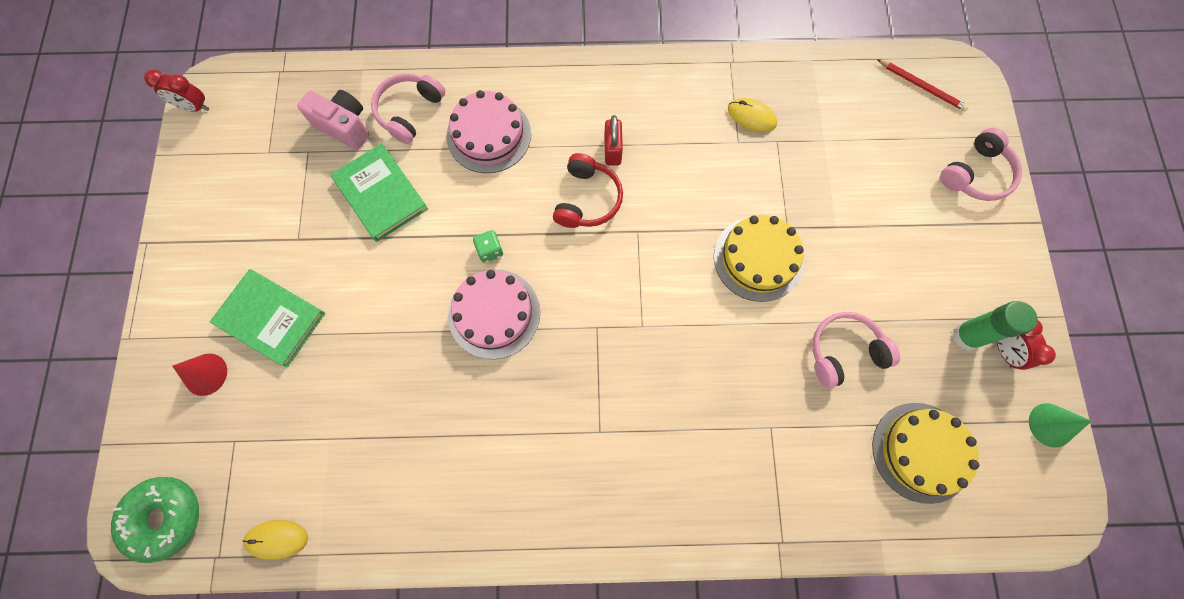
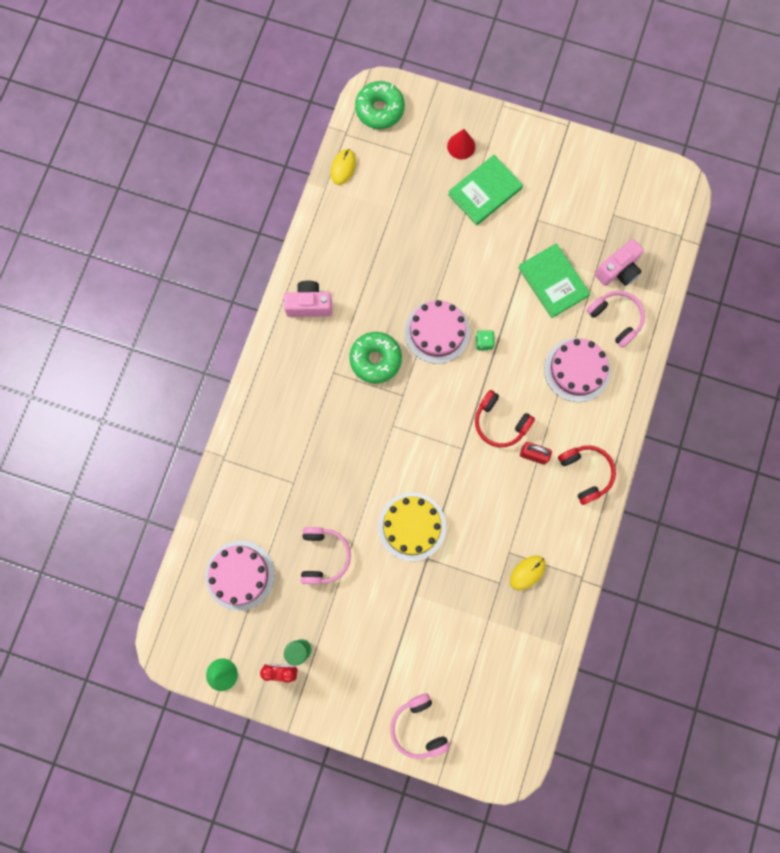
camera: 110 degrees right, 5 degrees up
(194, 107) = (668, 172): red clock -> none
(380, 194) = (553, 282): green book -> green book turned 75 degrees clockwise
(512, 506) = (309, 305): none -> pink camera
(561, 380) = (375, 359): none -> green donut
(611, 91) = (585, 473): none -> red headphones
(921, 452) = (240, 575): yellow cake -> pink cake
(922, 87) = (508, 725): red pencil -> none

